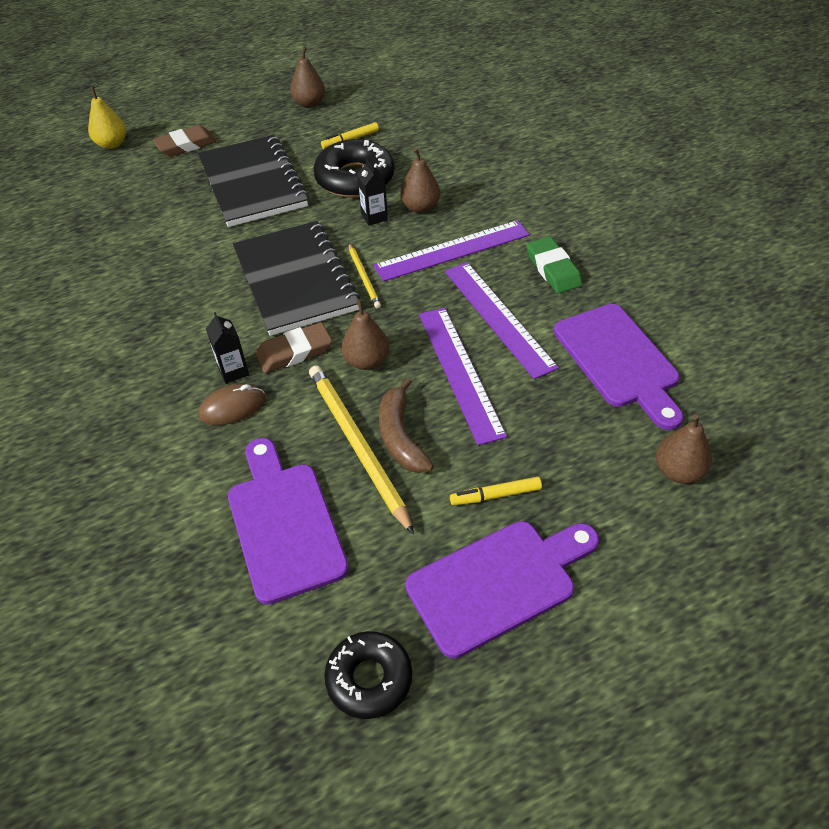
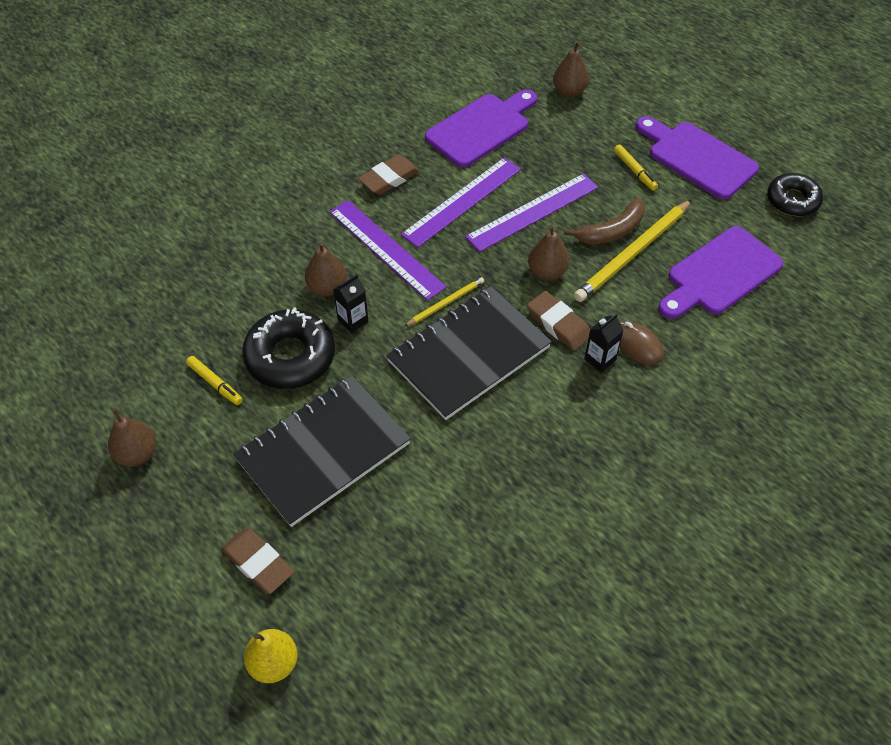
camera: 110 degrees left, 5 degrees up
(553, 269) = (389, 178): green eraser -> brown eraser

